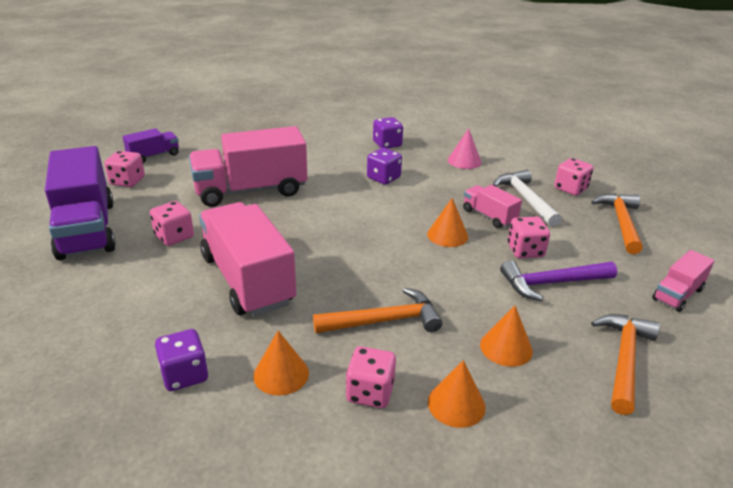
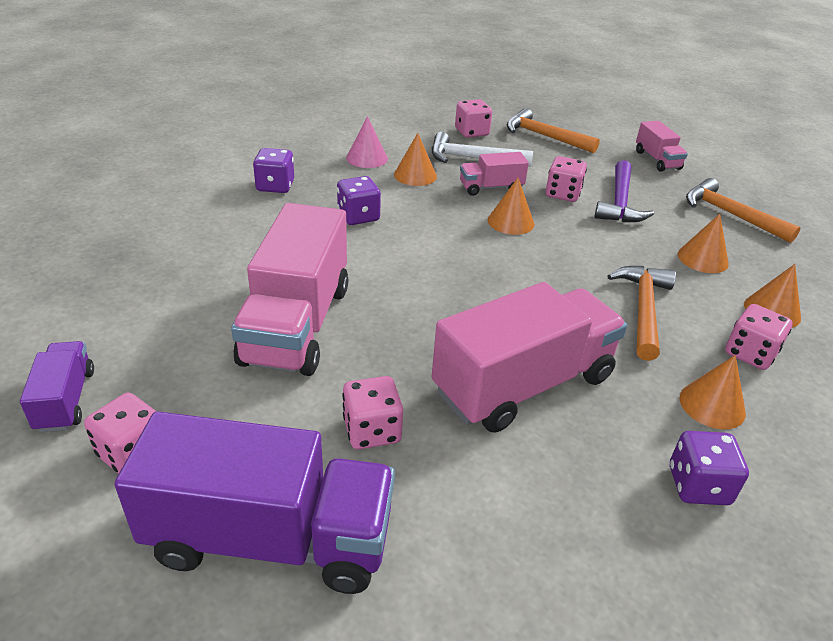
camera: 65 degrees left, 5 degrees up
(247, 280) = (523, 384): pink truck -> pink truck turned 150 degrees clockwise
(465, 183) = (415, 175): none -> orange cone

